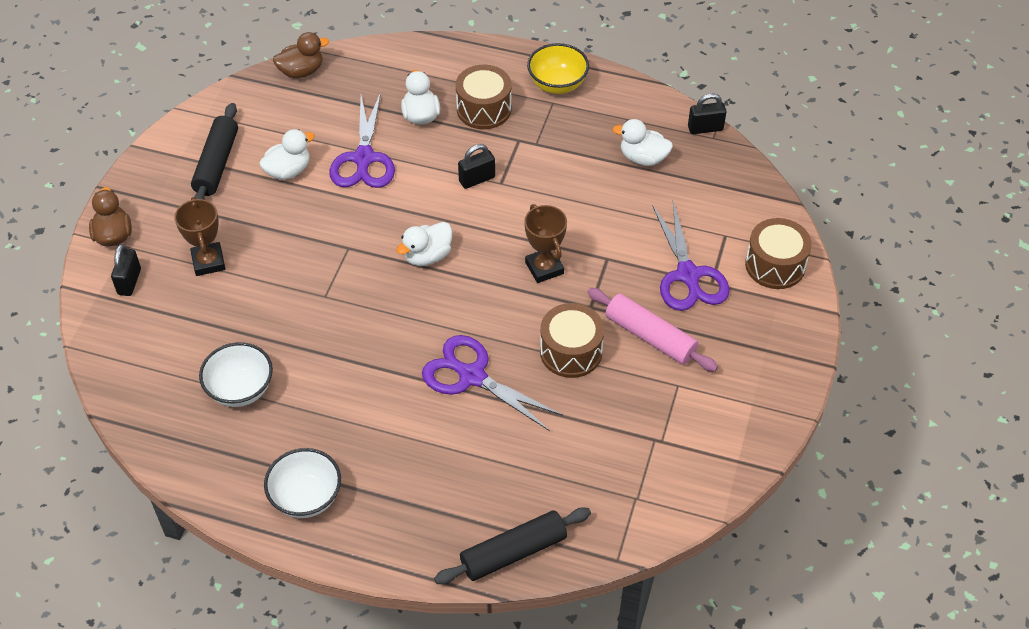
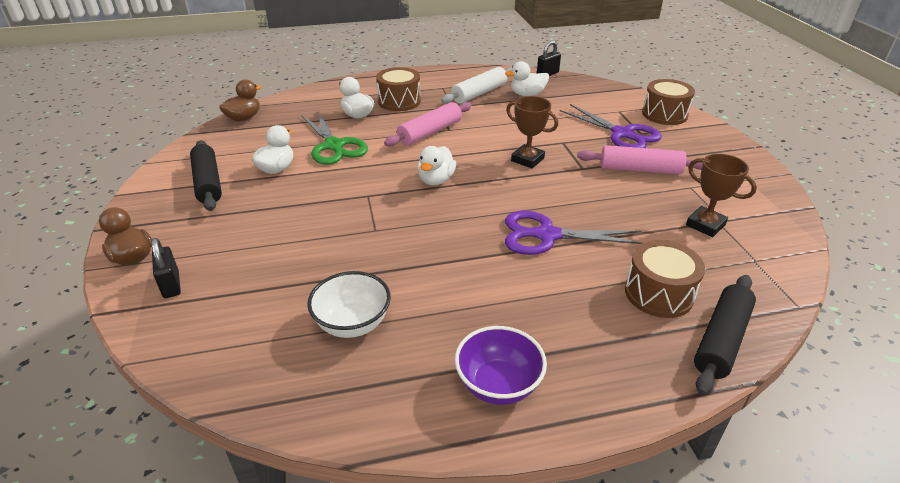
camera: 30 degrees left, 15 degrees down
(208, 262) = (246, 244): brown trophy -> brown trophy (705, 225)
(306, 497) = (498, 385): white bowl -> purple bowl
(364, 158) = (334, 146): purple scissors -> green scissors
(477, 179) = (430, 132): black padlock -> pink rolling pin
(557, 84) = (436, 80): yellow bowl -> none
(571, 351) = (599, 195): brown drum -> brown drum (658, 293)
(587, 132) = (479, 93): none -> white rolling pin

